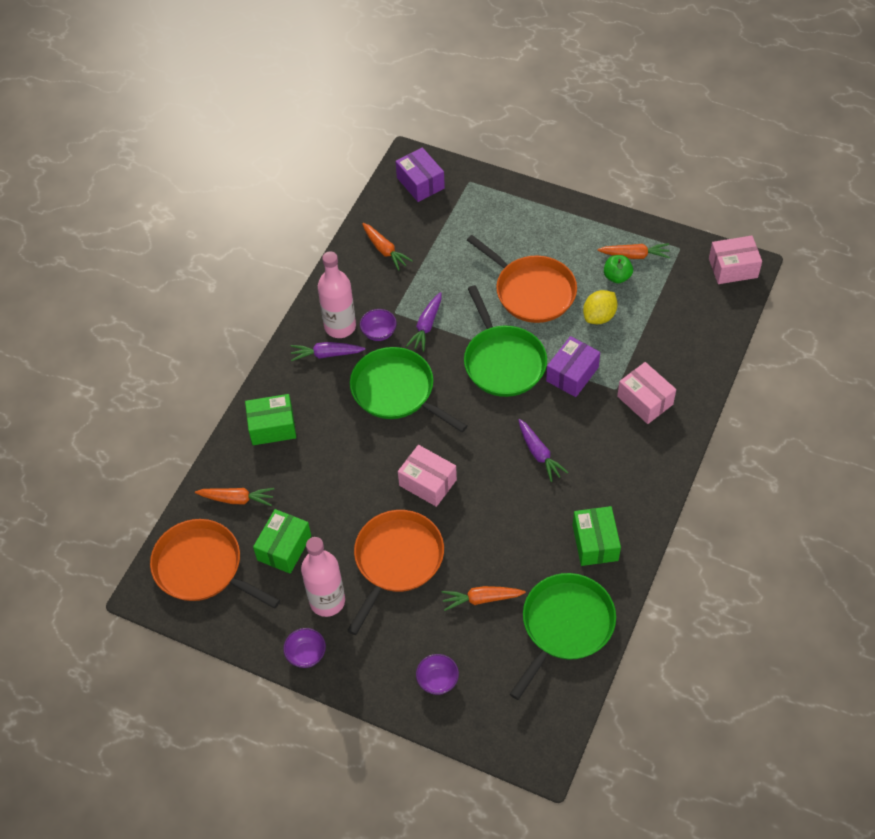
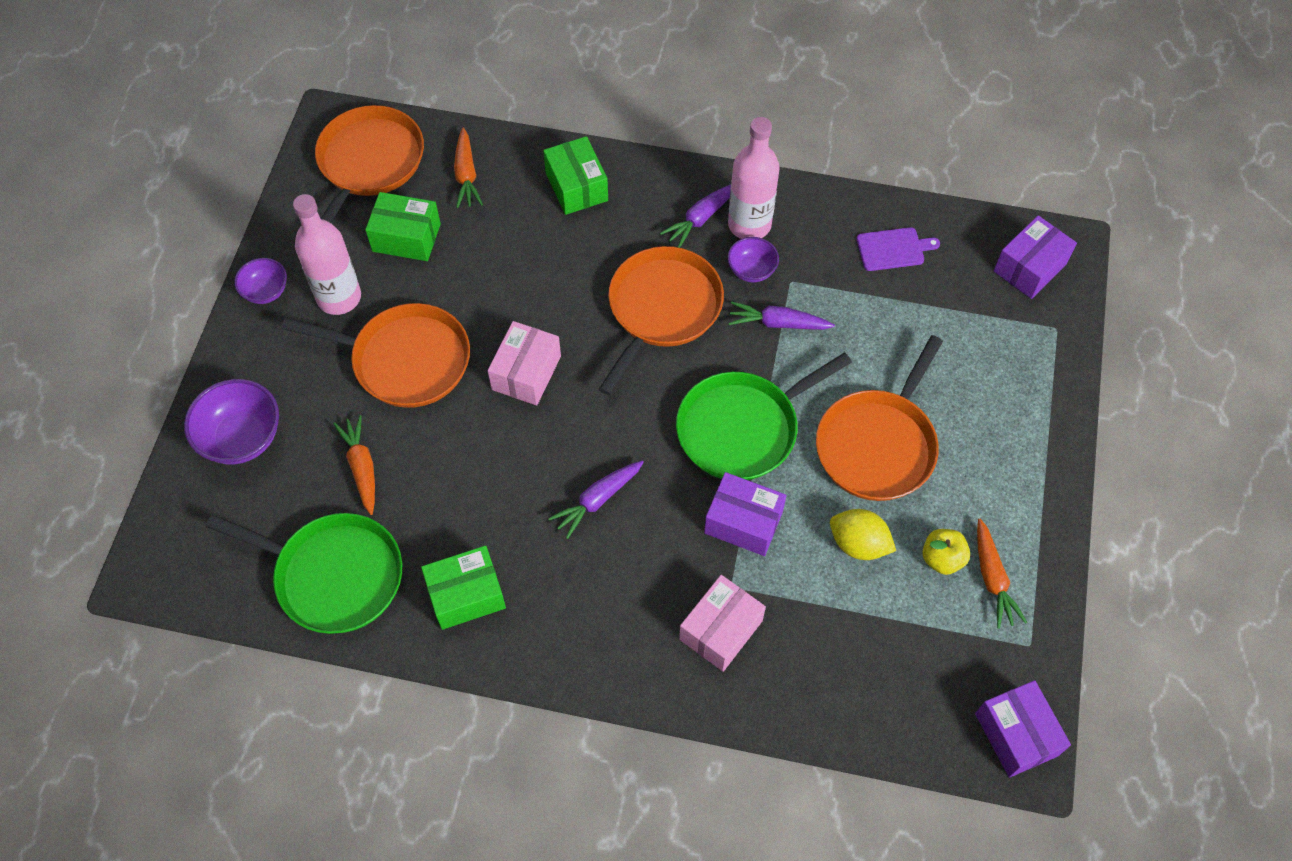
camera: 75 degrees right, 5 degrees up
(326, 354) = (700, 219): purple carrot -> purple carrot turned 120 degrees counterclockwise
(385, 250) = (893, 249): orange carrot -> purple cutting board
(396, 391) = (662, 309): green pan -> orange pan
(437, 680) = (242, 438): purple bowl -> purple bowl, size x1.69
(617, 276) = (942, 558): green apple -> yellow apple
(733, 268) = (1016, 734): pink box -> purple box

